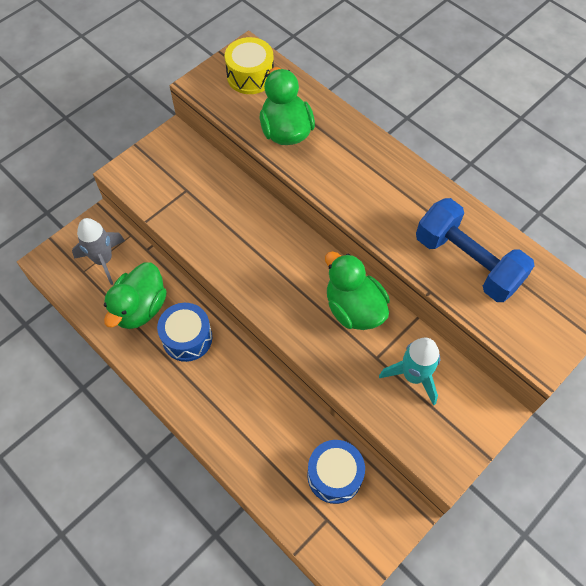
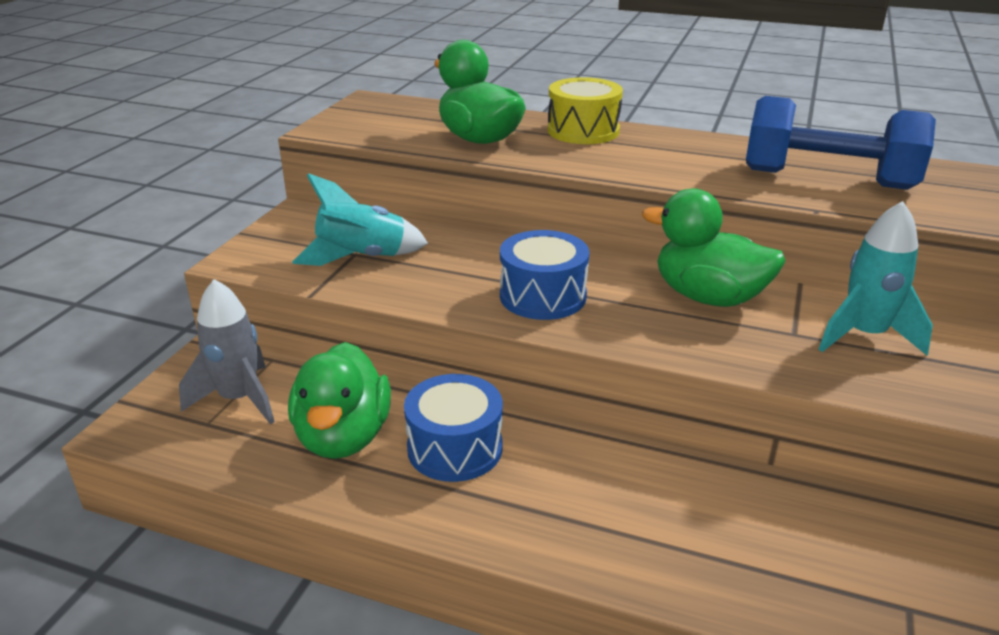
camera: 25 degrees left, 30 degrees down
(187, 196) = (362, 258): none -> turquoise rocket
(250, 76) = (390, 114): yellow drum -> yellow drum (583, 131)
(334, 475) = (855, 539): blue drum -> blue drum (543, 296)

